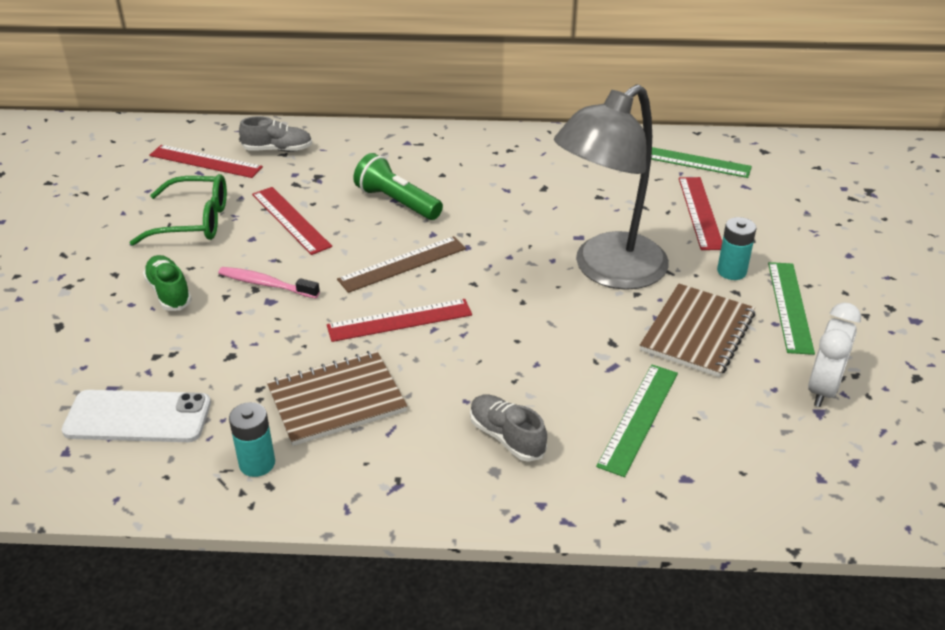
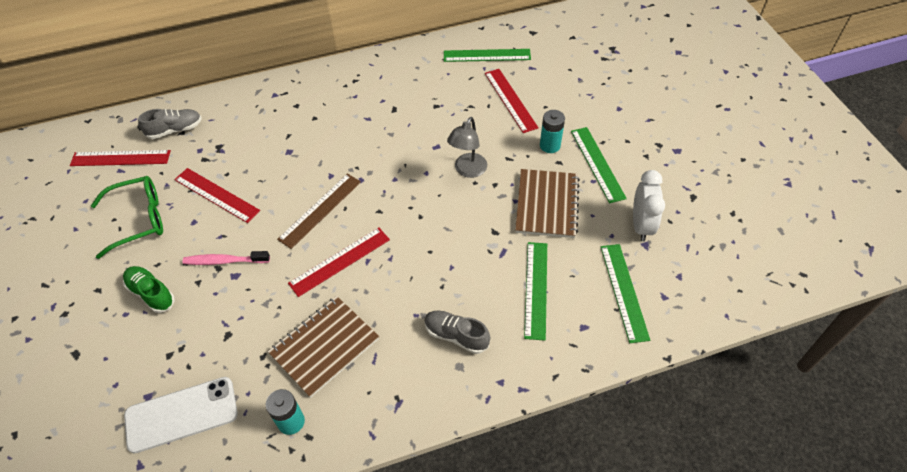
camera: 20 degrees left, 15 degrees up
(397, 202) = (291, 154): green flashlight -> none
(607, 271) = (468, 170): grey lamp -> grey lamp, size x0.48
(763, 456) = (624, 291): none -> green ruler

